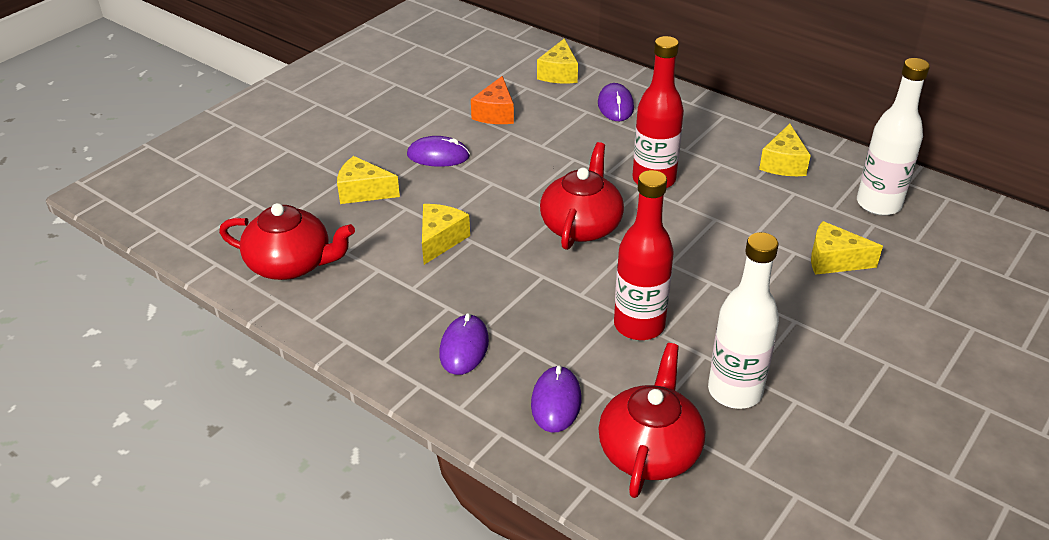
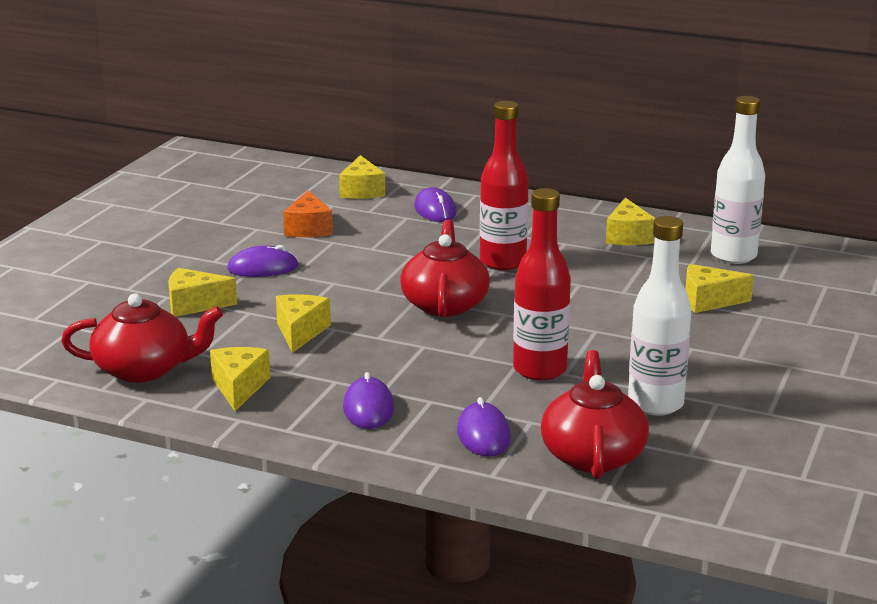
camera: 15 degrees left, 15 degrees down
(361, 300) = (239, 387): none -> yellow cheese

